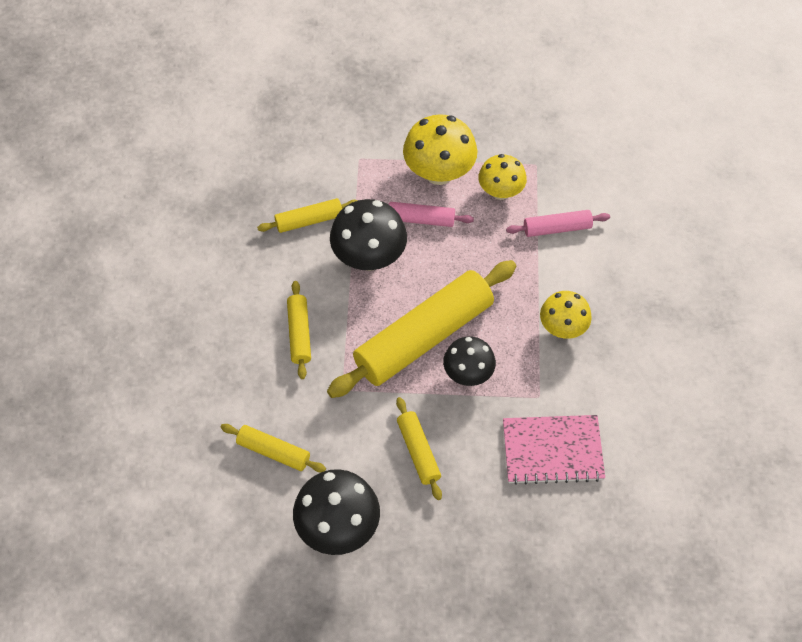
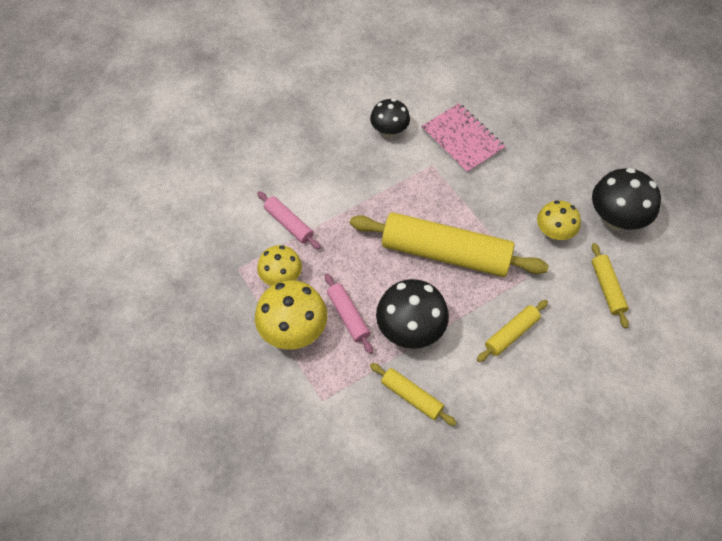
camera: 125 degrees left, 0 degrees up
(418, 451) = (528, 207): yellow rolling pin -> none
(468, 374) = (450, 211): black mushroom -> black mushroom (389, 131)
(562, 328) = (370, 178): yellow mushroom -> yellow mushroom (554, 232)

